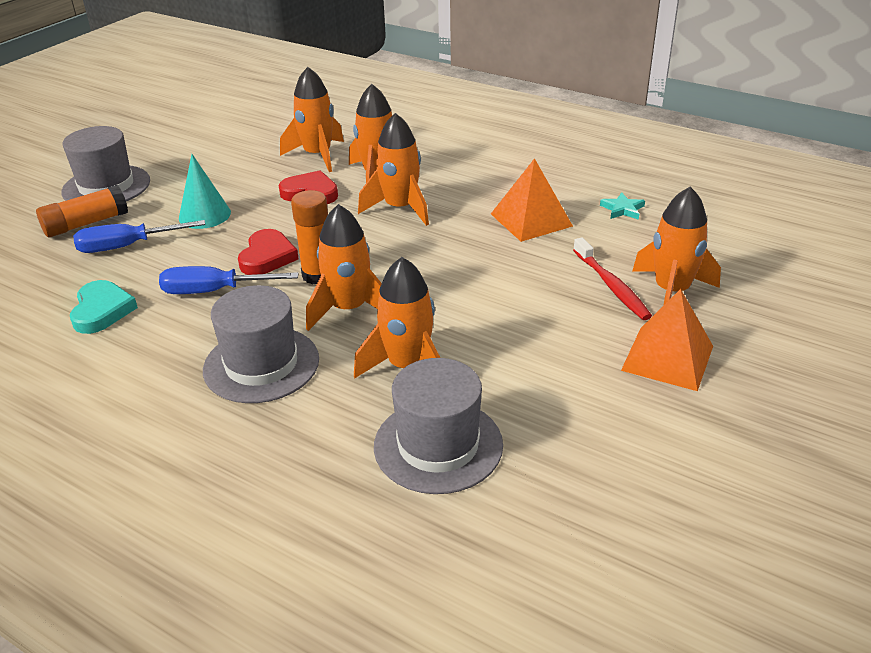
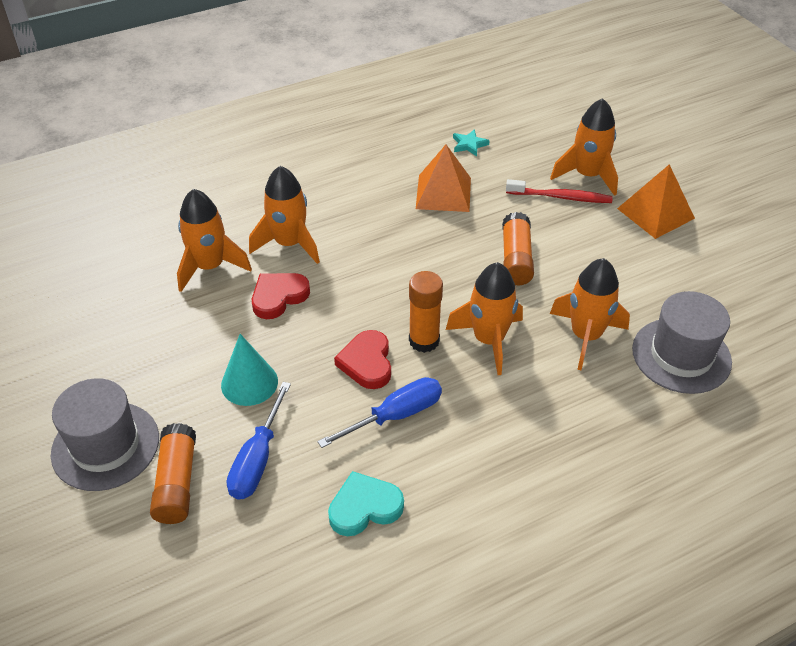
camera: 60 degrees left, 10 degrees up
(102, 310) = (364, 507): turquoise heart -> turquoise heart turned 45 degrees counterclockwise
(214, 291) = (395, 416): blue screwdriver -> blue screwdriver turned 150 degrees counterclockwise
(261, 364) = (528, 418): grey hat -> none
(267, 257) = (367, 363): red heart -> red heart turned 135 degrees counterclockwise
(400, 208) = (360, 253): orange rocket -> none
(481, 288) = (516, 259): none -> orange glue stick

